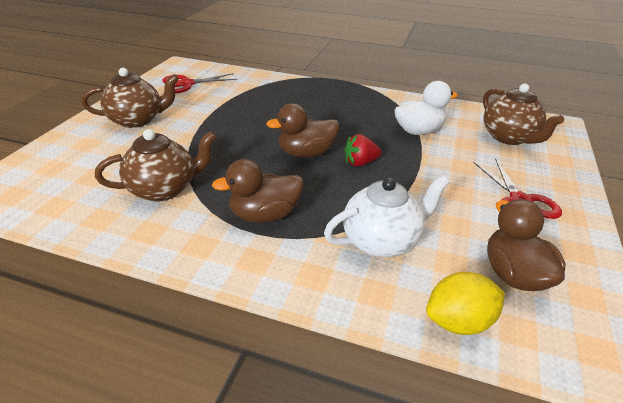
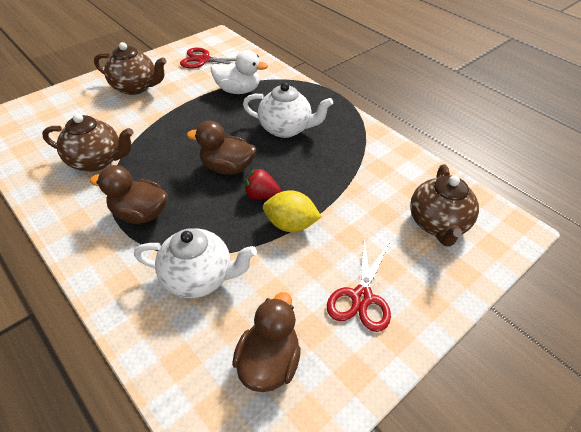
camera: 30 degrees right, 10 degrees up
(323, 112) = (286, 129): none -> white teapot
(418, 131) = (352, 181): white duck -> white duck (238, 90)
(459, 321) = (180, 375): yellow lemon -> yellow lemon (290, 225)

